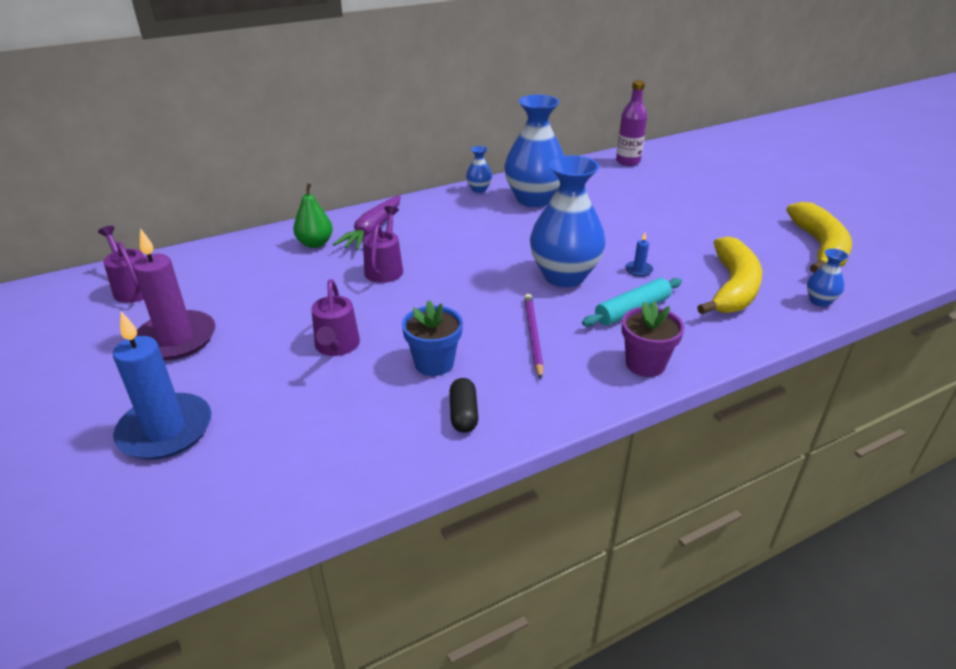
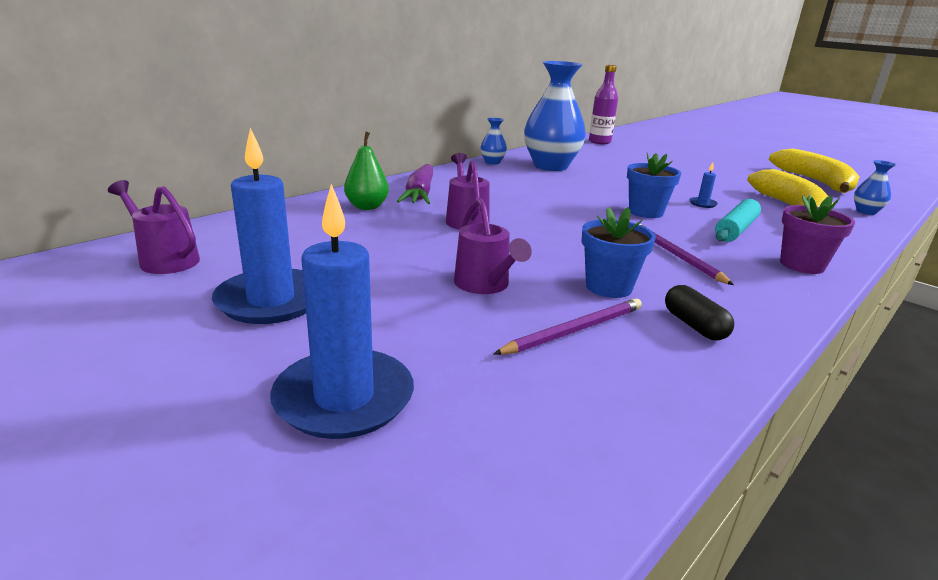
camera: 20 degrees left, 10 degrees down
(176, 339) = (271, 300): purple candle -> blue candle
(364, 402) = (574, 330): none -> purple pencil
(564, 276) = (645, 212): blue vase -> blue flower pot

